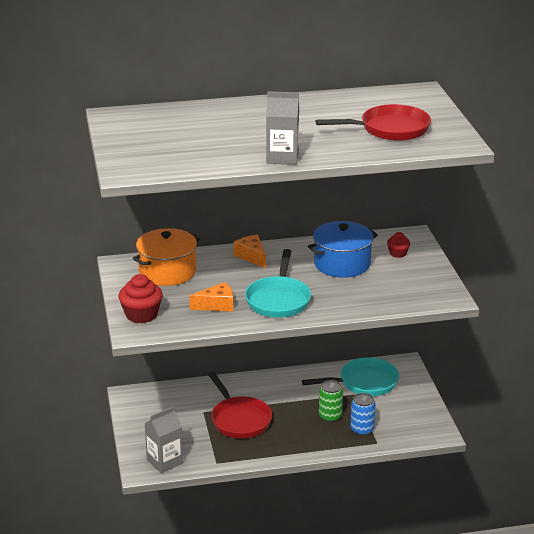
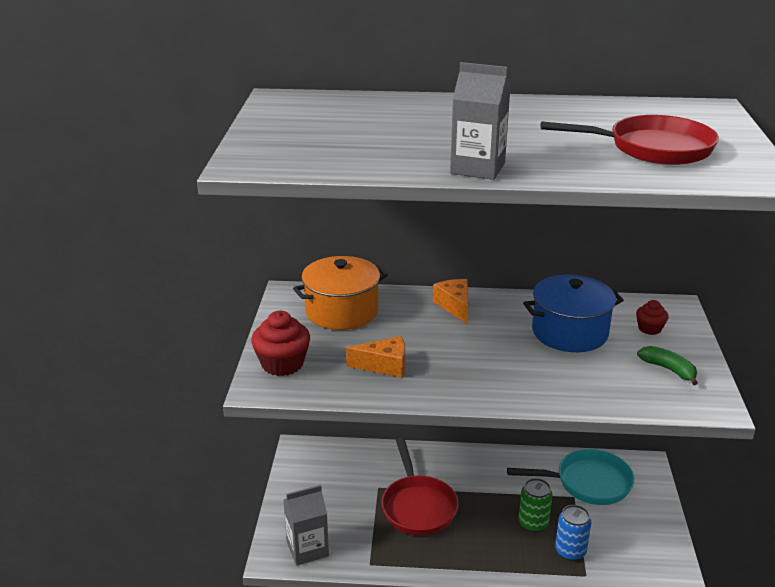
camera: 15 degrees right, 0 degrees up
(278, 300) = (468, 370): turquoise pan -> none
(416, 279) = (668, 369): none -> green banana

